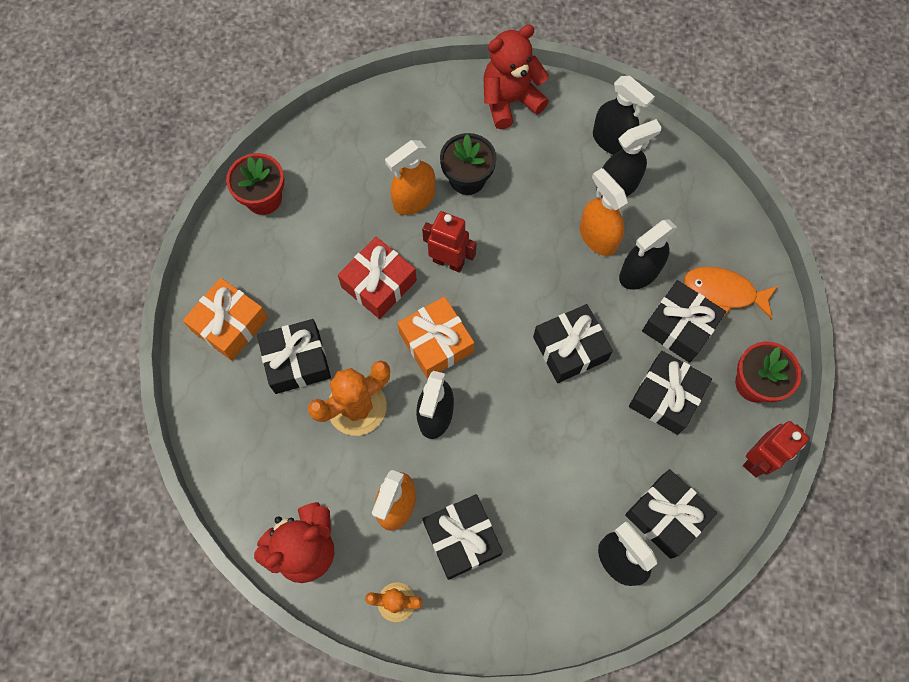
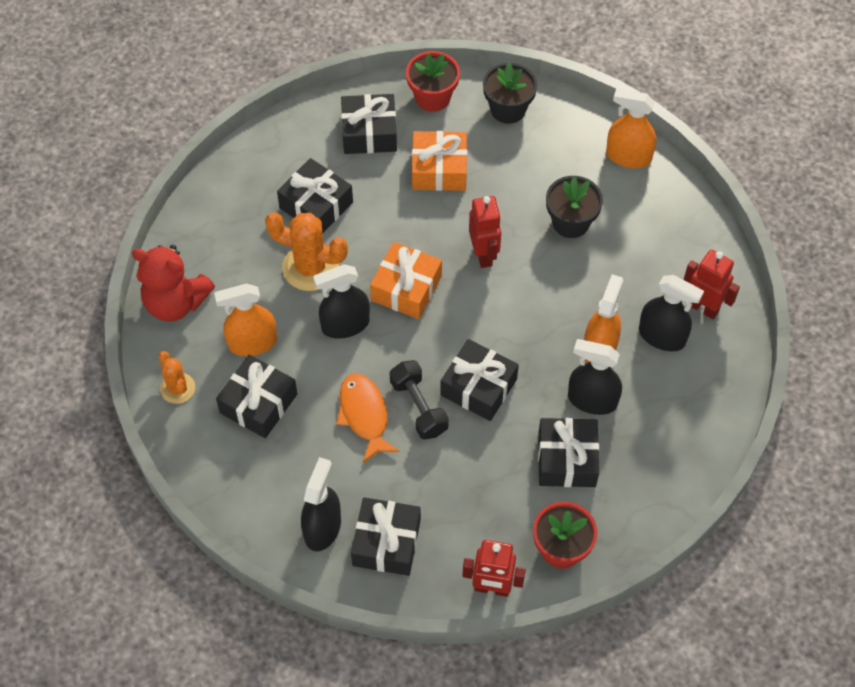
camera: 55 degrees right, 10 degrees down
(230, 324) = (311, 143): orange gift -> orange gift (439, 169)
(323, 151) = (508, 109): none -> black flower pot
(379, 283) = (424, 218): red gift -> none
(414, 199) = (519, 197): orange spray bottle -> orange spray bottle (628, 156)
(510, 101) = (672, 209): red teddy bear -> none
(557, 407) = (419, 407): none -> black dumbbell
(612, 141) = (703, 307): black spray bottle -> red robot
(665, 397) = (492, 484): black gift -> black gift (369, 132)
(723, 292) = (629, 477): orange fish -> orange fish (364, 415)

